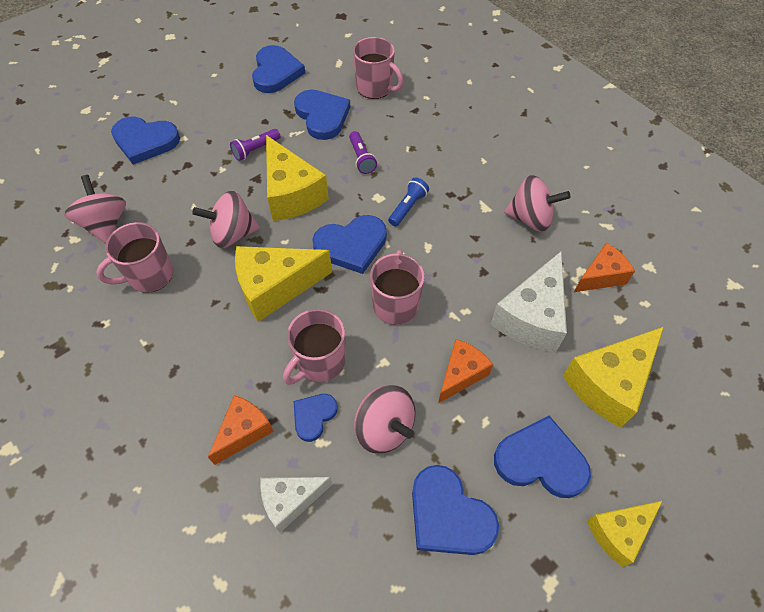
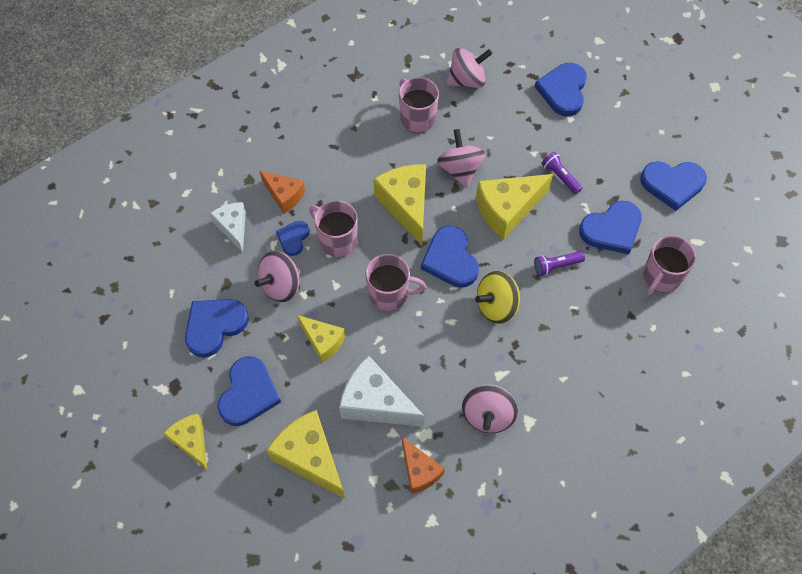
camera: 90 degrees right, 5 degrees up
(314, 416) = (293, 238): blue heart -> blue heart turned 105 degrees counterclockwise
(408, 207) = (496, 306): blue flashlight -> yellow spinning top
(461, 374) = (323, 341): orange cheese -> yellow cheese

